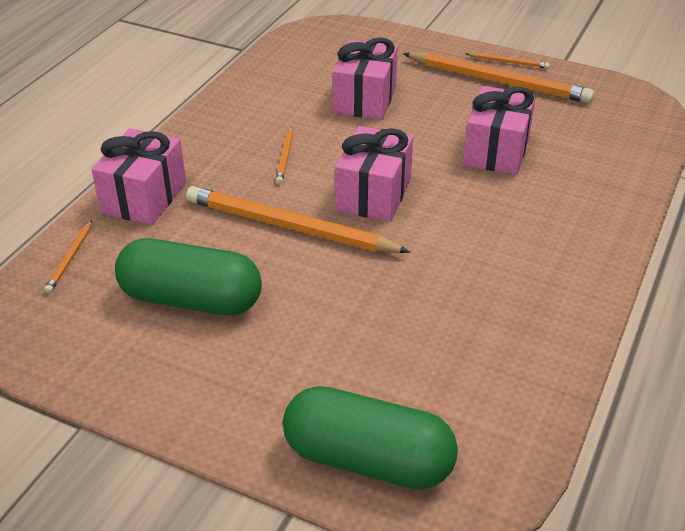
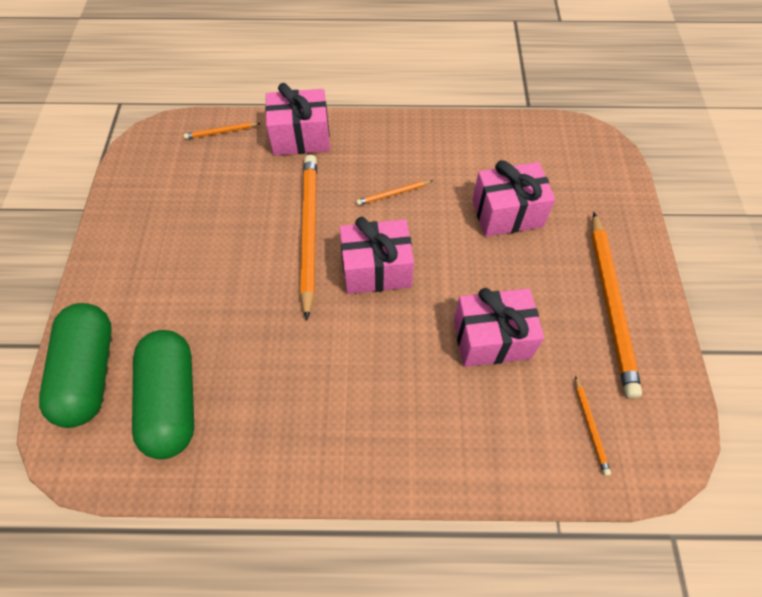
camera: 65 degrees right, 20 degrees up
(191, 300) = (207, 210): green capsule -> green capsule (172, 401)
(508, 62) = (653, 301): orange pencil -> orange pencil (590, 426)

